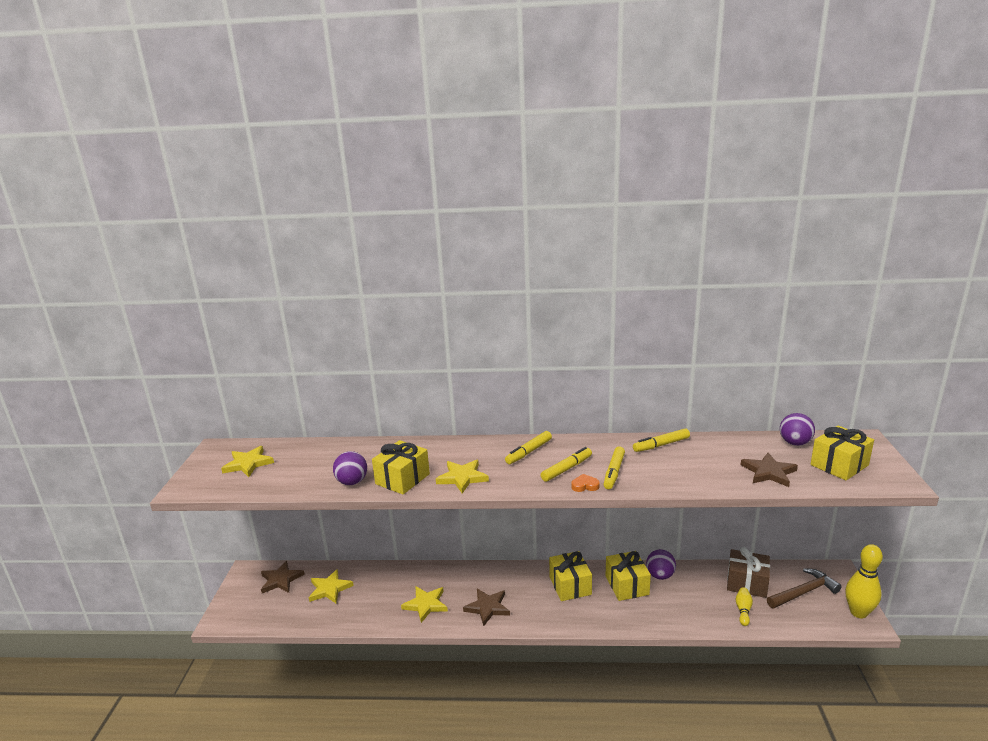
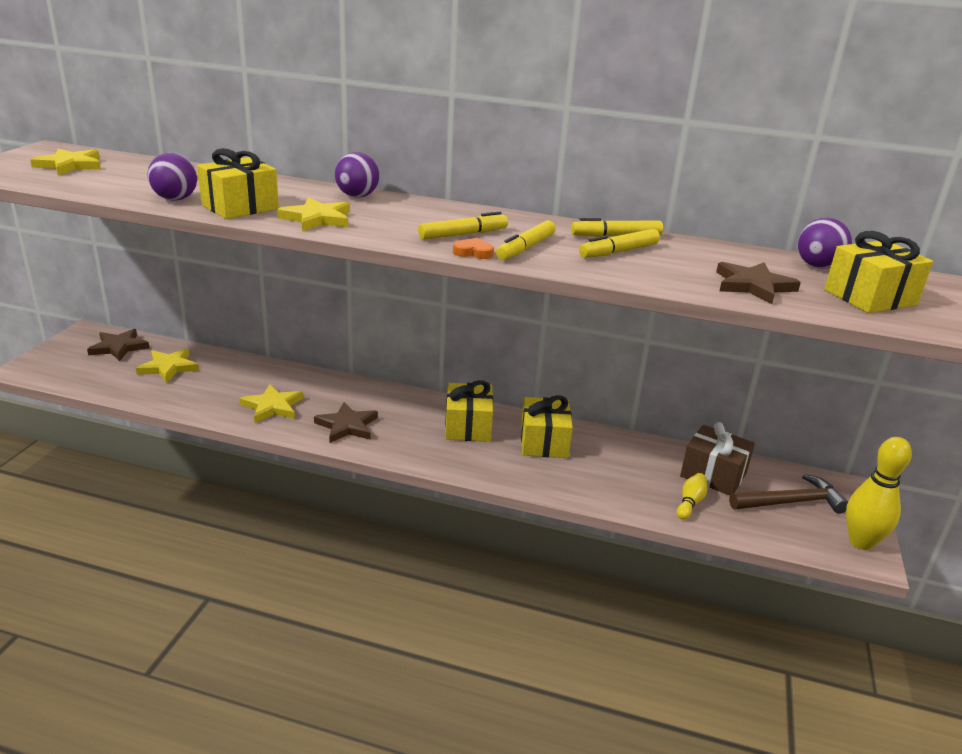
camera: 10 degrees right, 5 degrees up
(529, 452) = (427, 212): yellow marker -> yellow marker (619, 251)
(660, 575) = (595, 441): purple ball -> purple ball (357, 196)

